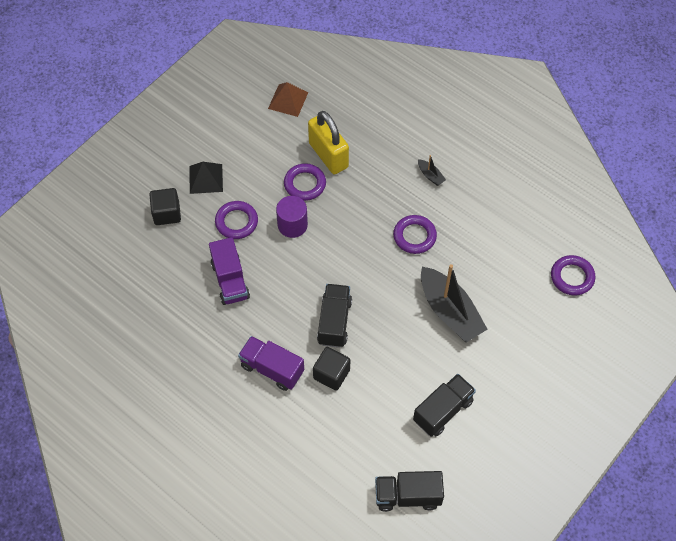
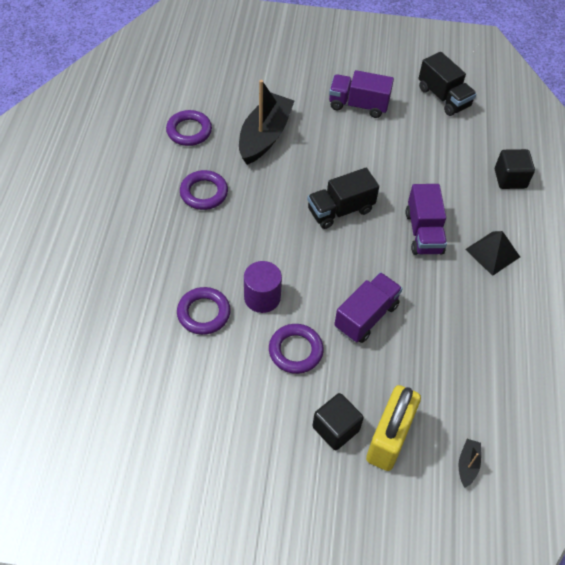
camera: 125 degrees left, 5 degrees down
(206, 178) = (262, 417): black pyramid -> black pyramid (492, 253)
(288, 100) = (93, 394): brown pyramid -> none
(328, 155) = (151, 311): yellow padlock -> yellow padlock (389, 439)
(331, 374) = (390, 188): black cube -> black cube (510, 178)
(430, 175) = (122, 211): black boat -> black boat (467, 465)
(443, 411) = (358, 105): black truck -> purple truck
(572, 277) = (170, 74): purple ring -> purple ring (189, 131)

